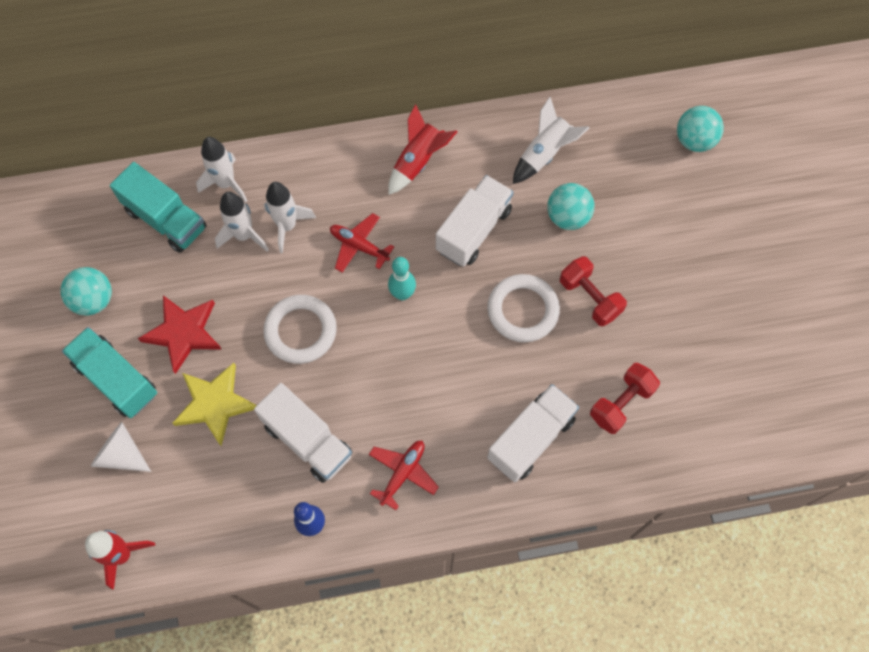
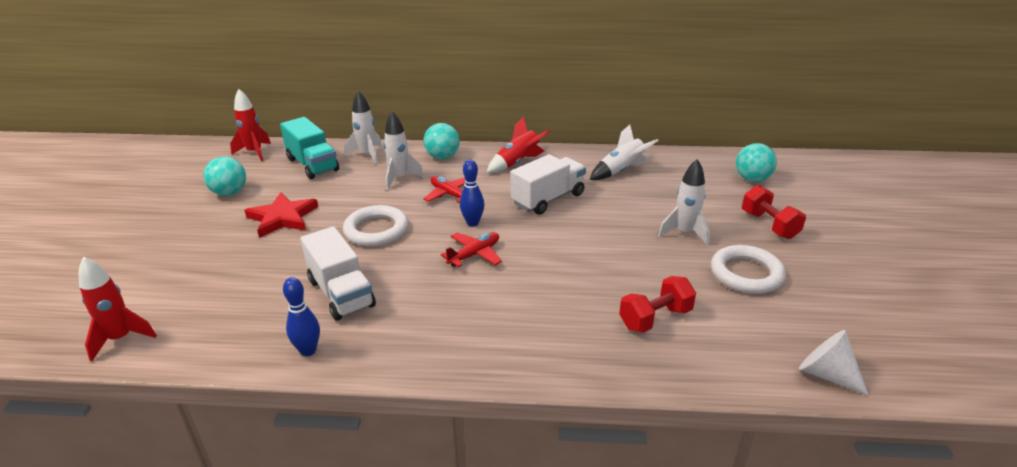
camera: 15 degrees right, 35 degrees down
(77, 208) = (254, 153): none -> red rocket
(116, 379) = (211, 233): turquoise truck -> none
(121, 454) = (178, 275): white cone -> white cone (826, 374)
(215, 404) = (277, 259): yellow star -> none
(244, 235) = (364, 178): white rocket -> white rocket (684, 233)
(402, 294) = (472, 223): turquoise bowling pin -> blue bowling pin
(402, 473) = (416, 330): red plane -> red plane (474, 254)
(523, 310) = (575, 246): white ring -> white ring (746, 274)
(530, 439) = (554, 327): white truck -> none
(567, 217) = (631, 202): turquoise ball -> turquoise ball (442, 157)
(590, 298) = (640, 248): red dumbbell -> red dumbbell (769, 225)

